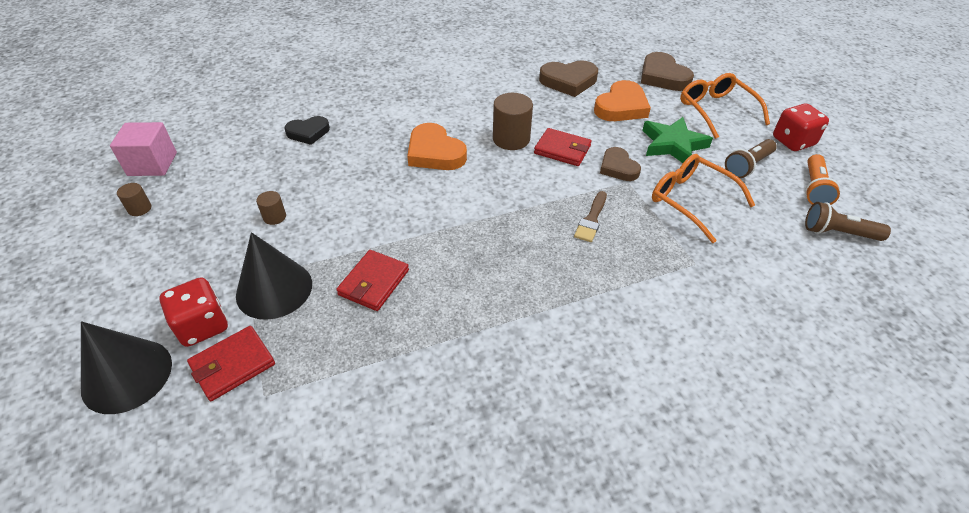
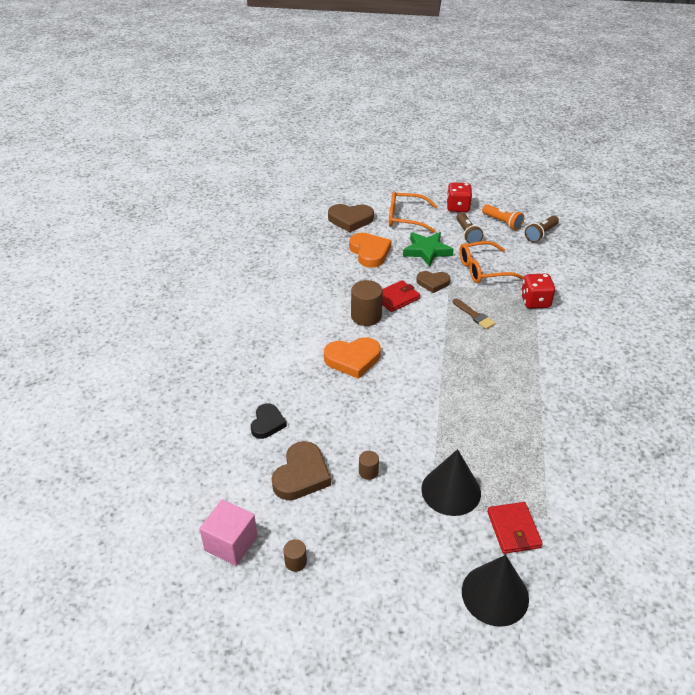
camera: 60 degrees left, 5 degrees down
(203, 326) = (467, 540): red dice -> red dice (535, 302)
(374, 282) = (474, 435): red wallet -> none
(568, 81) = (318, 261): brown heart -> brown heart (301, 475)

